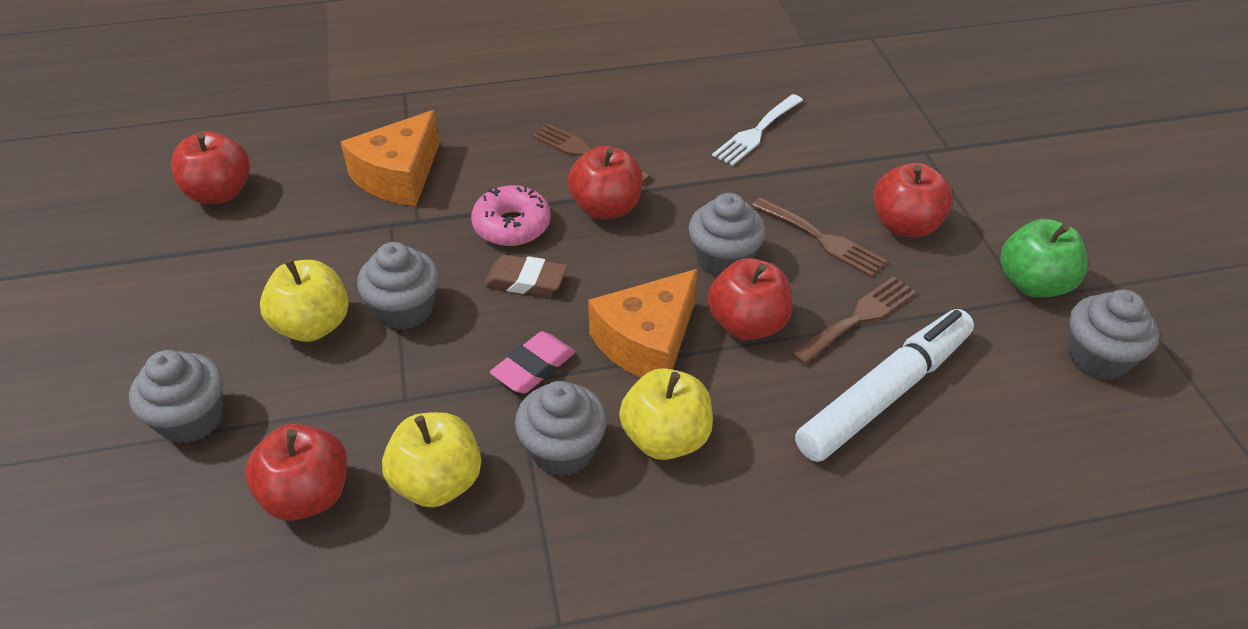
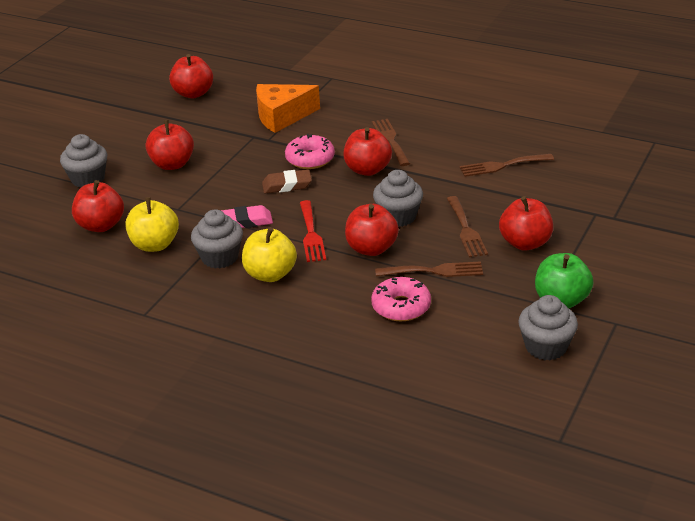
camera: 40 degrees right, 10 degrees down
(313, 325) = (172, 164): yellow apple -> red apple
(405, 309) = (218, 174): grey cupcake -> none
(526, 281) = (287, 185): brown eraser -> brown eraser turned 60 degrees counterclockwise
(647, 343) = (311, 234): orange cheese -> red fork
(756, 132) = (502, 166): white fork -> brown fork
(885, 394) = (401, 307): white marker -> pink donut

